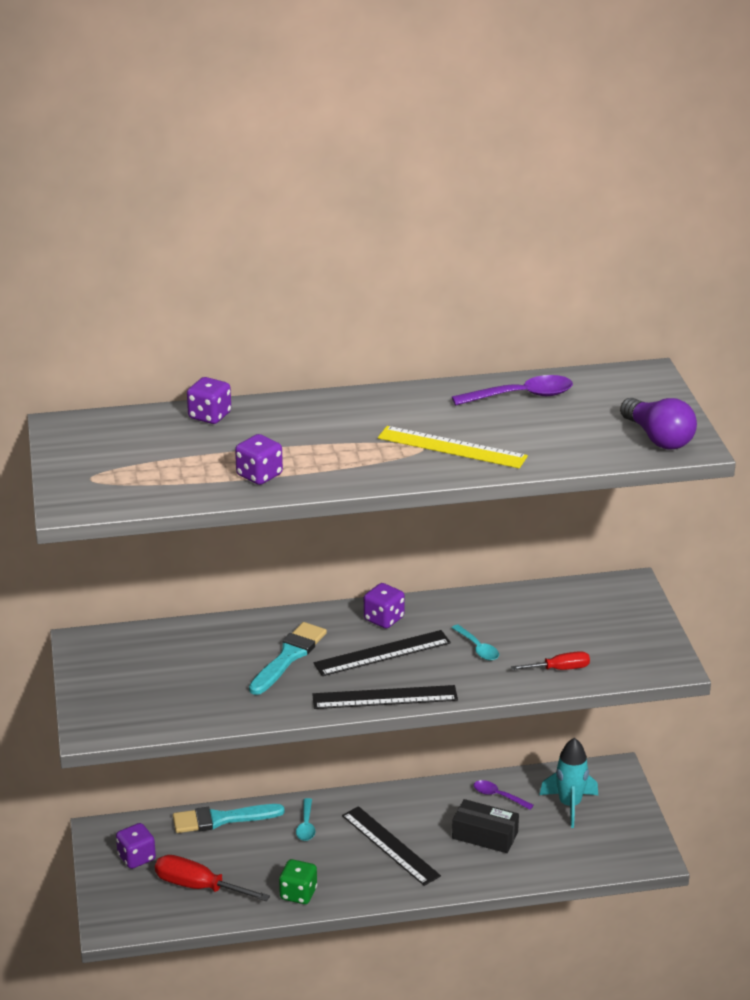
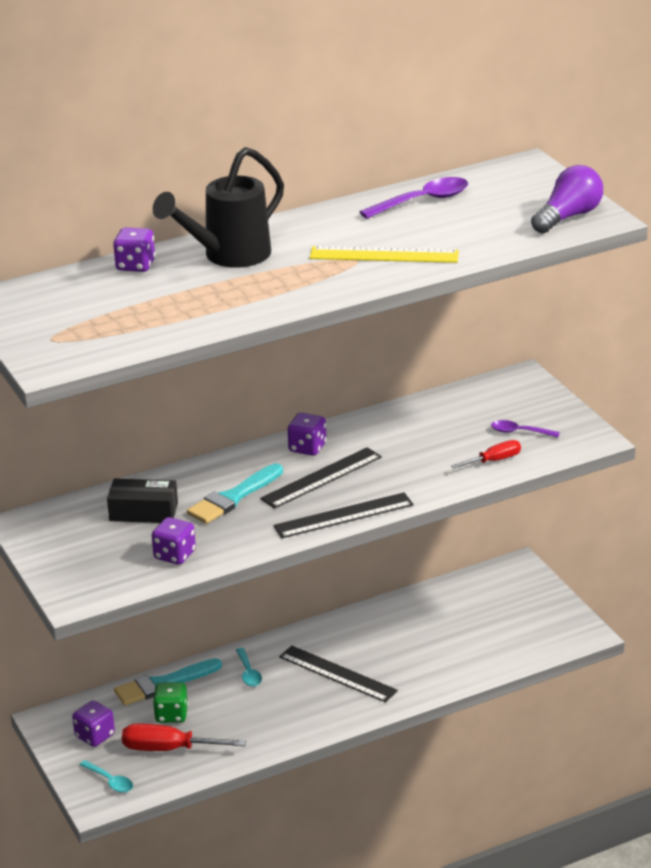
camera: 15 degrees left, 0 degrees up
(259, 475) = (216, 309): purple dice -> purple dice (174, 555)
(288, 657) = (233, 497): turquoise brush -> turquoise brush turned 150 degrees counterclockwise
(298, 894) = (269, 734): green dice -> green dice (171, 715)
(301, 422) = (228, 256): none -> black watering can
(478, 648) = (409, 457): turquoise spoon -> turquoise spoon (110, 781)
(485, 835) = (423, 646): black box -> black box (143, 512)
(498, 796) = (419, 610): purple spoon -> purple spoon (519, 432)
(569, 805) = (489, 604): turquoise rocket -> none
(658, 438) = (568, 217): purple light bulb -> purple light bulb turned 90 degrees counterclockwise

